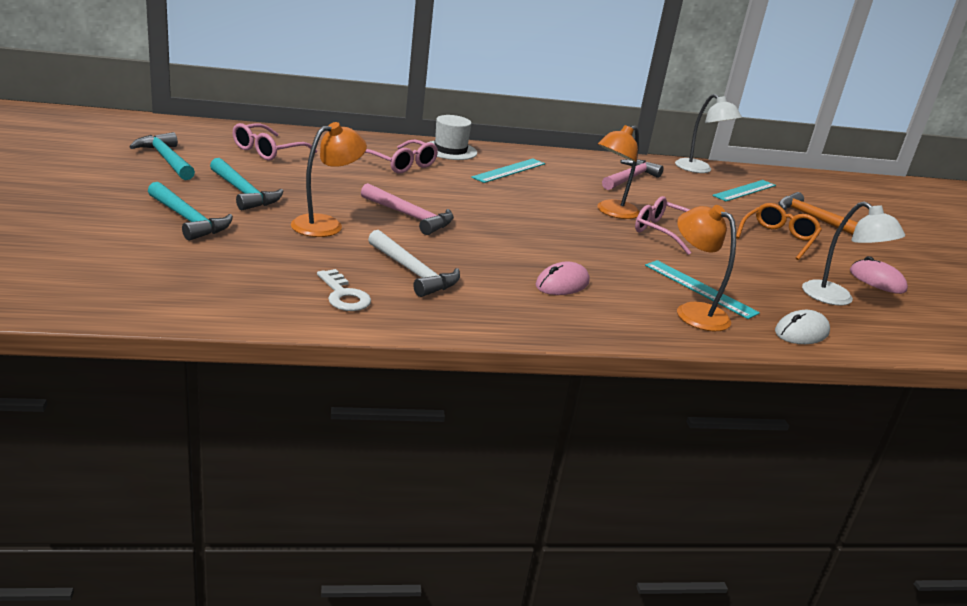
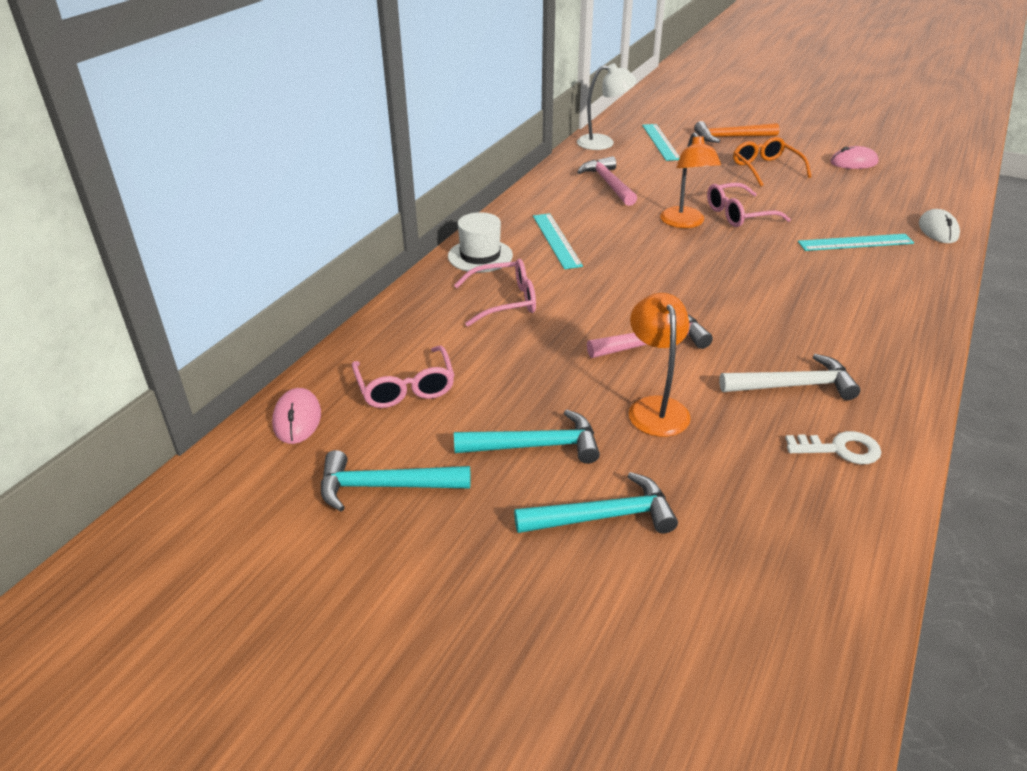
camera: 50 degrees left, 10 degrees up
(562, 284) = (835, 307): pink mouse -> pink mouse (297, 419)
(693, 312) = (898, 263): orange lamp -> none
(837, 298) = (882, 191): white lamp -> none

